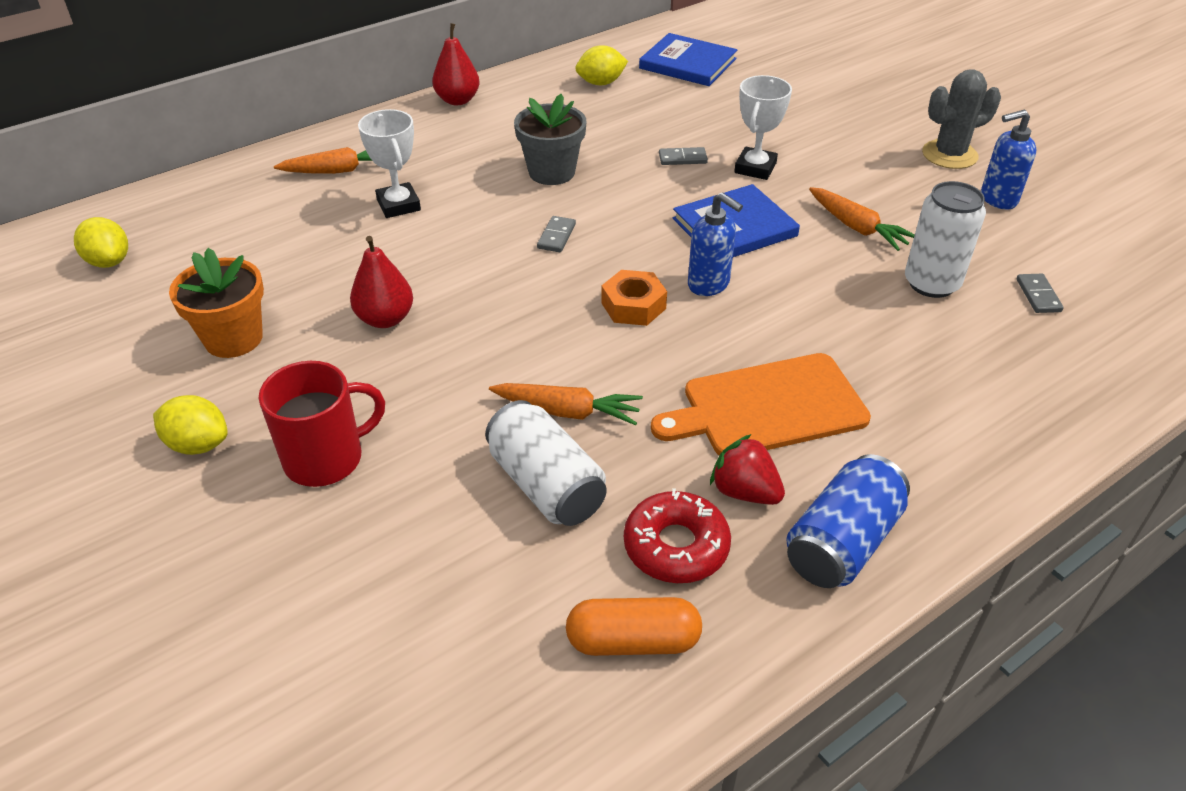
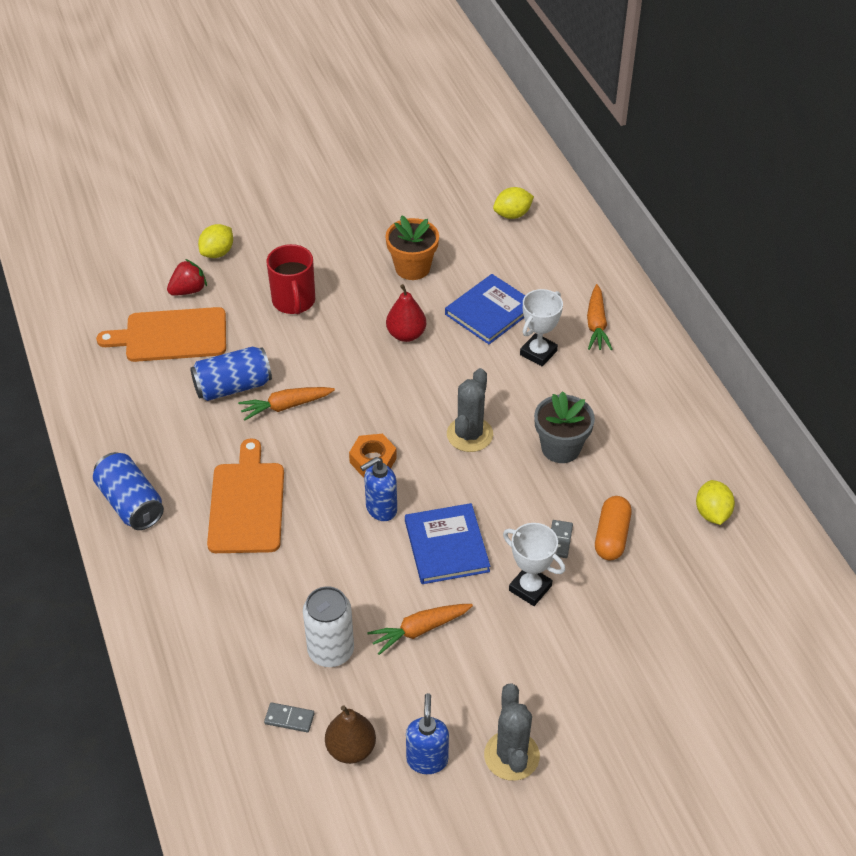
camera: 105 degrees right, 5 degrees up
(198, 444) = (326, 254): yellow lemon -> yellow lemon (217, 253)
(398, 205) = (538, 353): white trophy -> white trophy turned 45 degrees counterclockwise
(443, 612) = (171, 336): none -> orange cutting board
(457, 100) = (697, 406): red pear -> none
(546, 485) = (233, 386): white can -> blue can
(556, 236) = (469, 434): grey domino -> grey cactus
(567, 411) = (285, 406): orange carrot -> orange carrot turned 45 degrees clockwise
(633, 640) = (119, 401): orange capsule -> orange capsule (612, 536)
(676, 546) = (165, 431): red donut -> none
(687, 63) = (743, 594): blue book -> blue book (490, 311)
(744, 491) = (187, 471): red strawberry -> red strawberry (188, 290)
(1031, 246) = (351, 749): none -> brown pear

